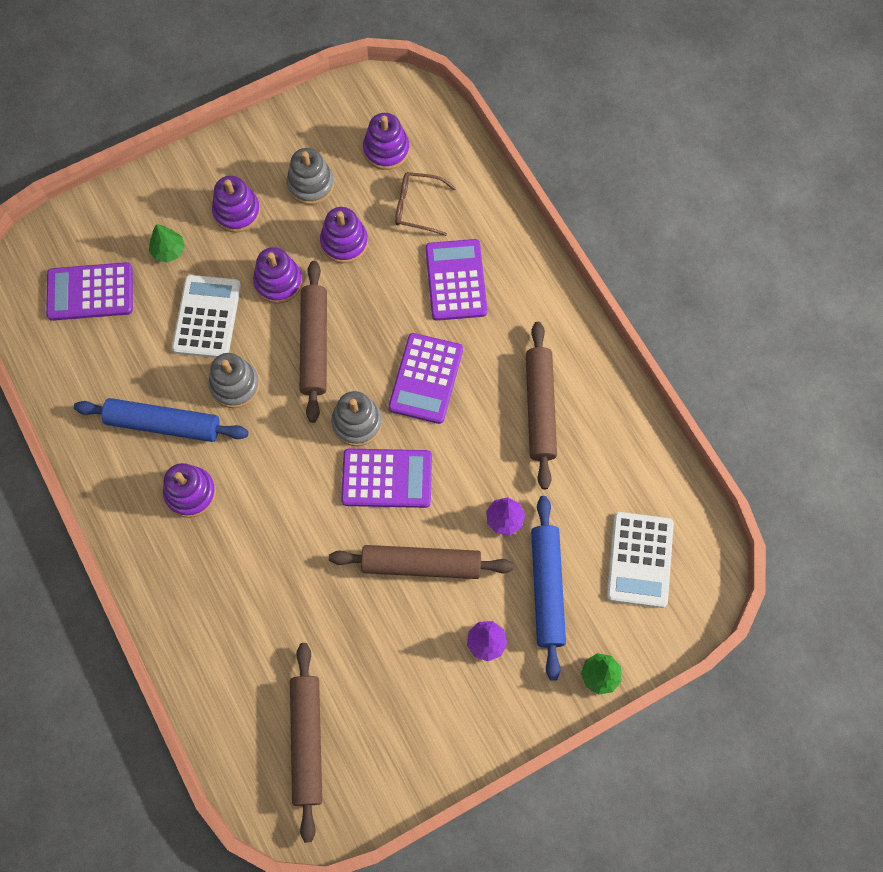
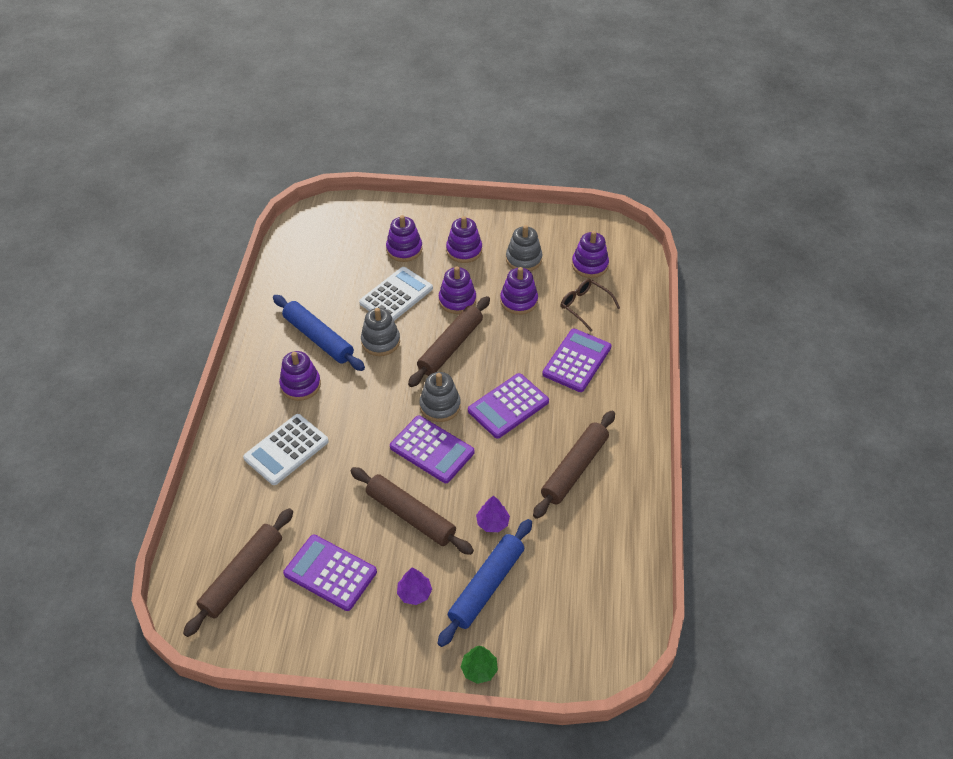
camera: 35 degrees right, 20 degrees down
(90, 292) = (339, 246): purple calculator -> purple calculator (330, 573)
(168, 250) = (404, 249): green tree -> purple stacking toy
(639, 559) = (571, 610): white calculator -> white calculator (286, 449)

